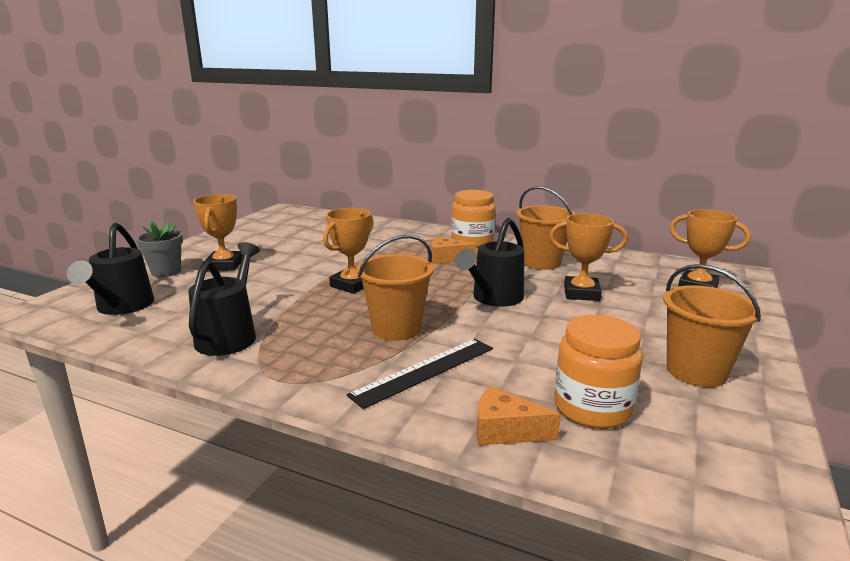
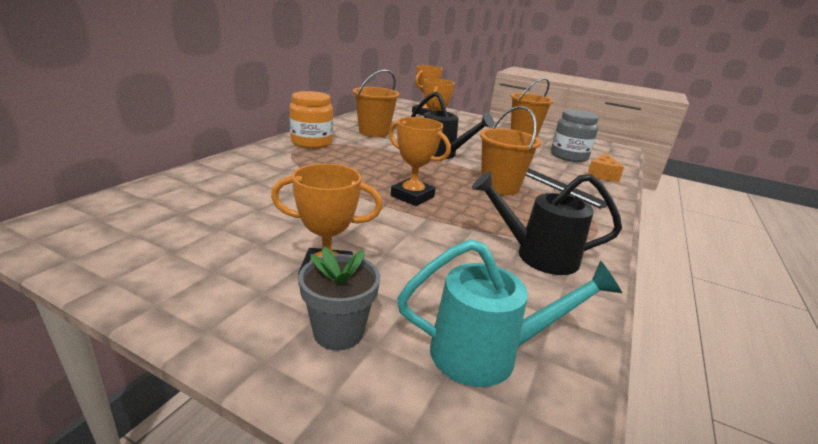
camera: 90 degrees left, 5 degrees up
(122, 307) = (487, 353): black watering can -> turquoise watering can
(446, 258) = (353, 156): orange cheese -> none
(592, 408) = (569, 156): orange jar -> grey jar

